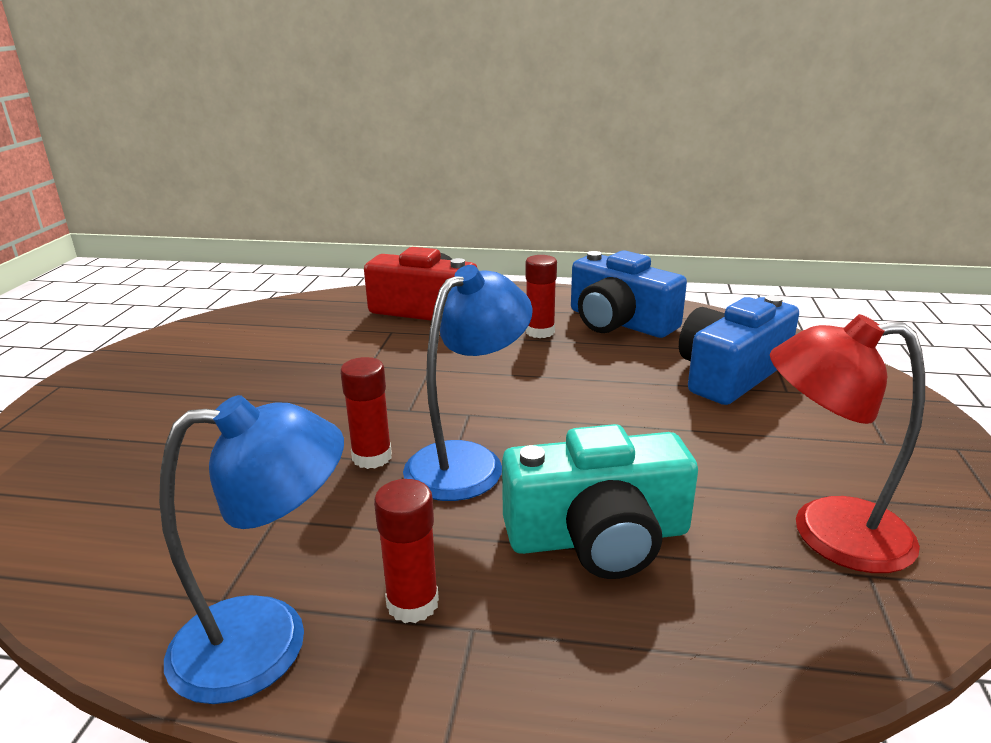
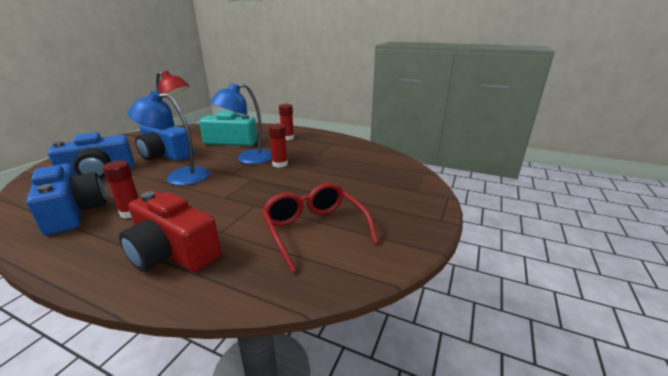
camera: 165 degrees left, 0 degrees up
(265, 348) = (314, 229): none -> red glasses
(268, 641) = (321, 137): blue lamp -> blue lamp (179, 176)
(698, 441) = (166, 154): none -> blue camera

